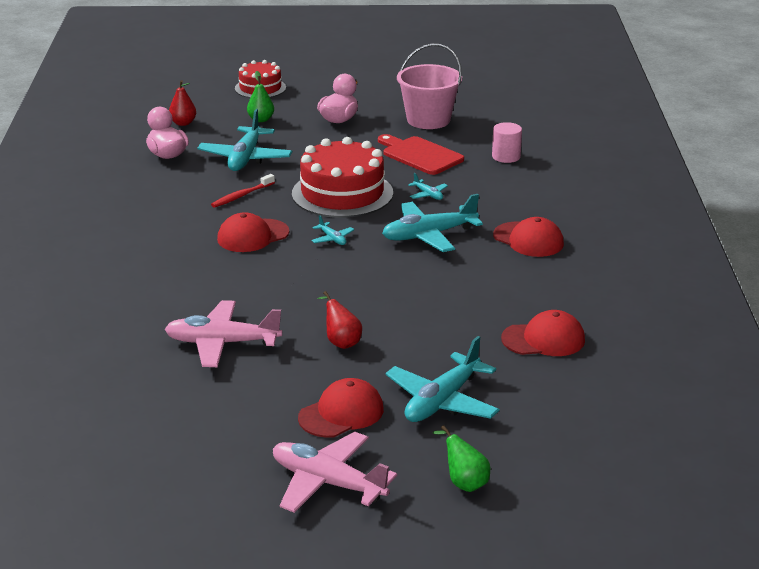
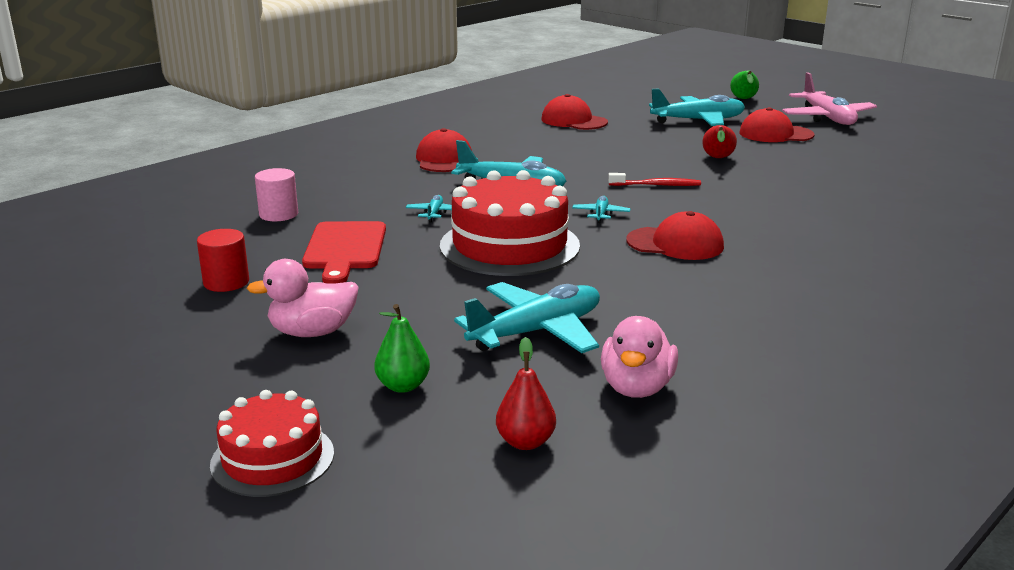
camera: 135 degrees left, 5 degrees down
(222, 343) = (818, 185): pink plane -> none
(242, 196) = (622, 286): red toothbrush -> red toothbrush (656, 185)
(428, 120) = (226, 282): pink bucket -> red cylinder

